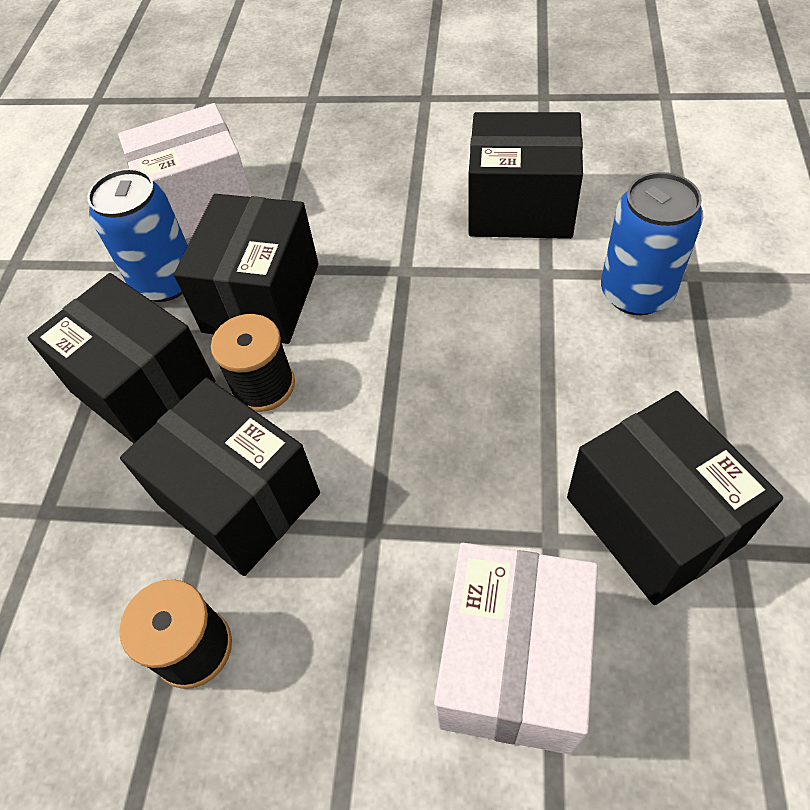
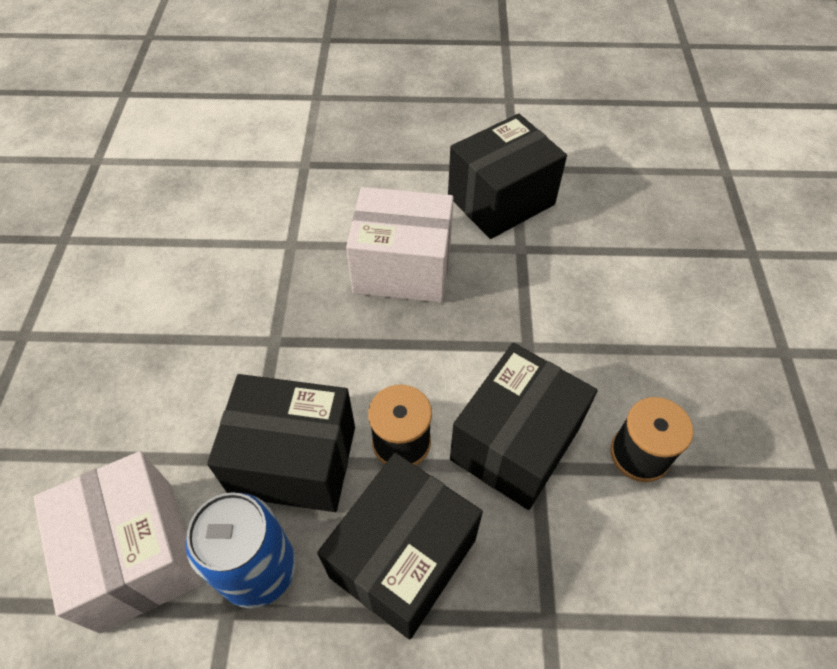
camera: 100 degrees left, 0 degrees up
(512, 663) = (603, 268): white box -> white box (402, 268)
(521, 207) = (212, 258): black box -> none
(636, 293) = (318, 194): blue can -> none

